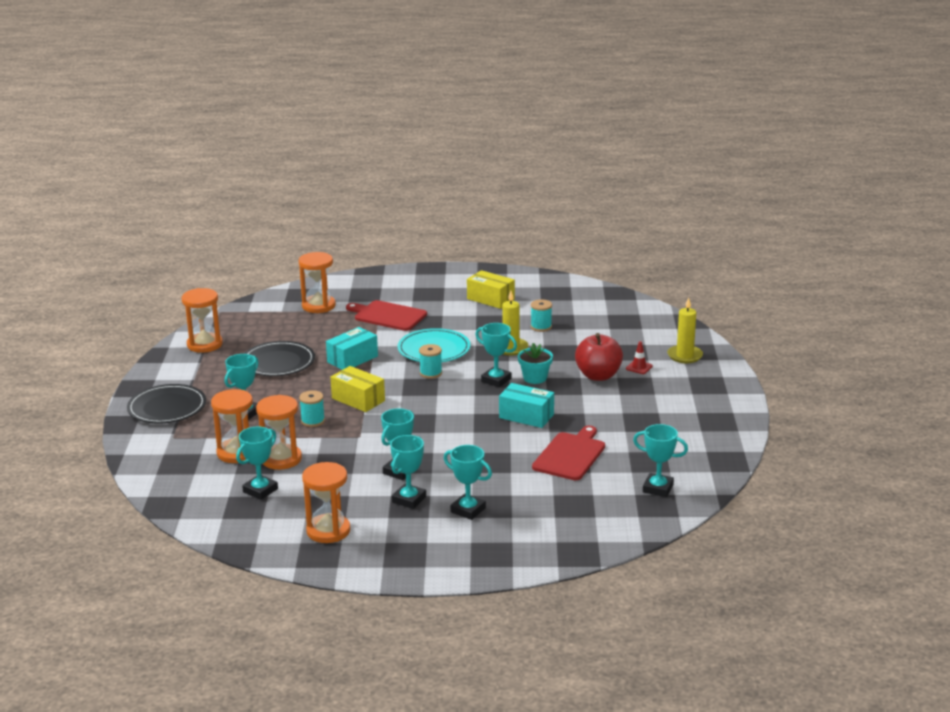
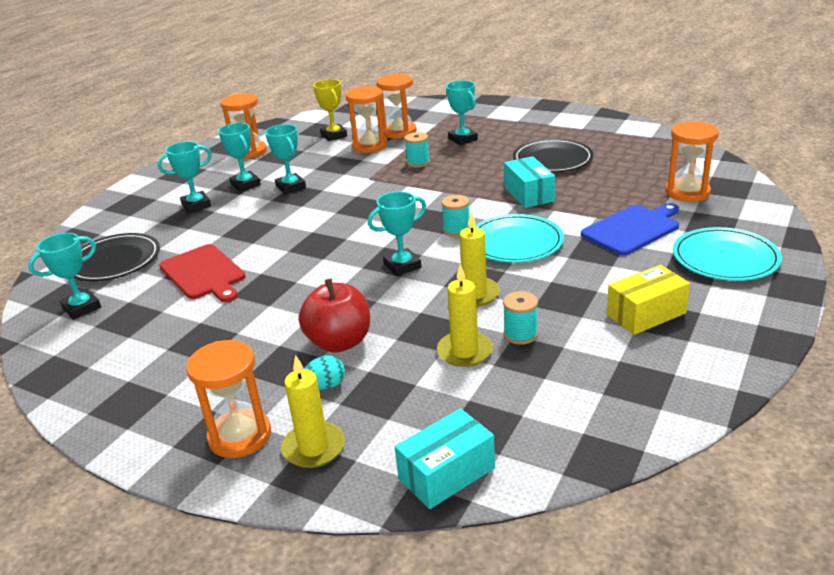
camera: 120 degrees right, 5 degrees up
(167, 407) = (503, 114): black plate -> black plate (114, 261)
(204, 344) = (619, 132): orange hourglass -> orange hourglass (240, 436)
(260, 490) = (334, 135): turquoise trophy -> yellow trophy
(358, 399) = (437, 186): yellow box -> none
(388, 316) = (632, 229): red cutting board -> blue cutting board
(409, 286) = (725, 258): none -> turquoise plate
(526, 416) = (305, 266): turquoise box -> turquoise box (446, 473)
(535, 378) = (381, 293): turquoise flower pot -> none
(571, 338) = (465, 351): none -> yellow candle
(639, 367) = (326, 386): red traffic cone -> turquoise egg

